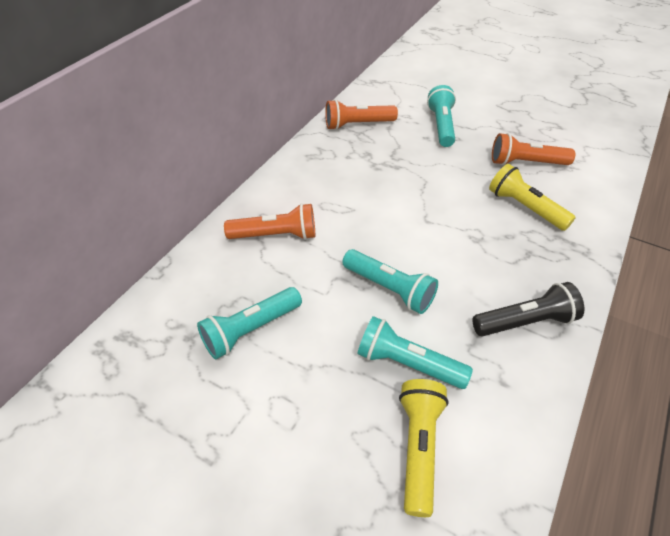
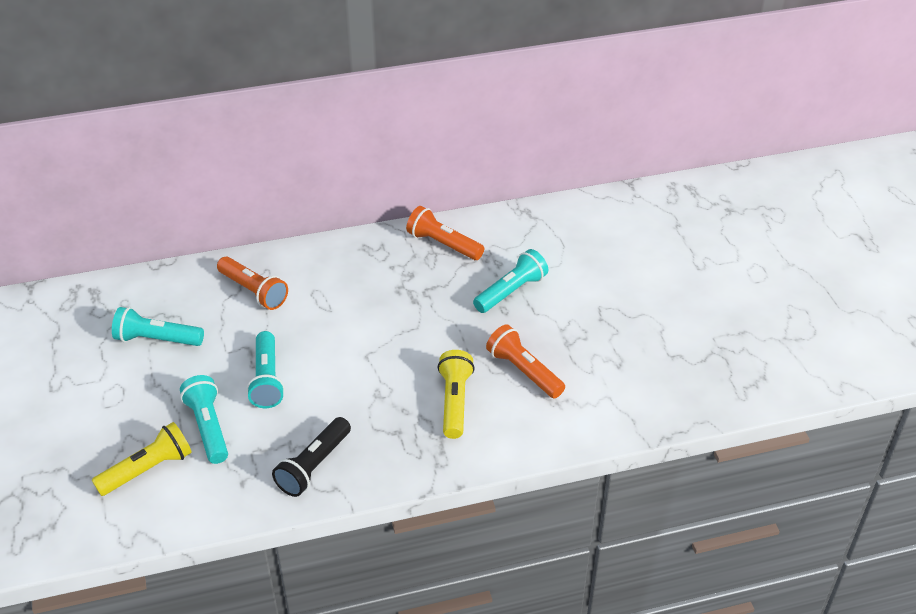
camera: 45 degrees right, 5 degrees down
(525, 322) = (314, 466): black flashlight -> black flashlight turned 90 degrees clockwise

